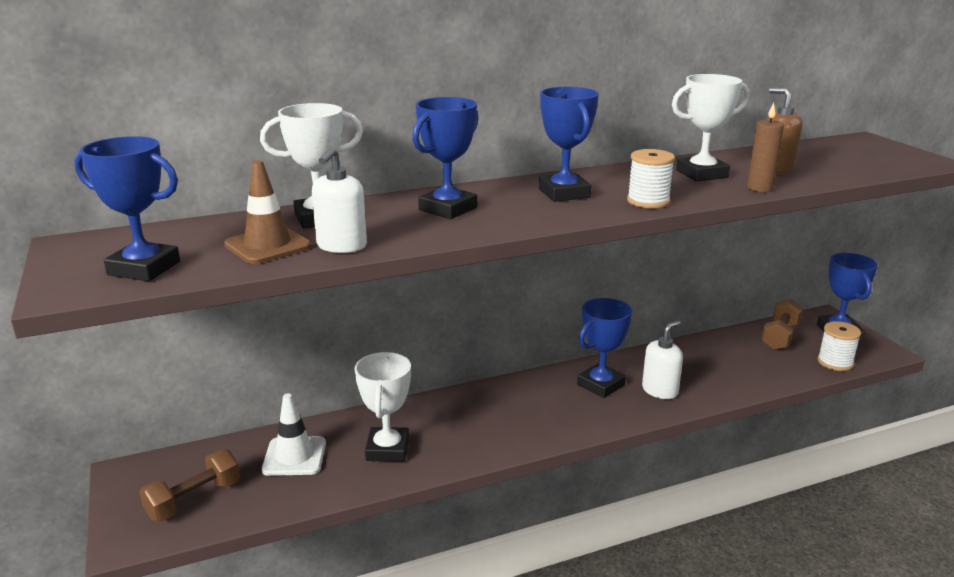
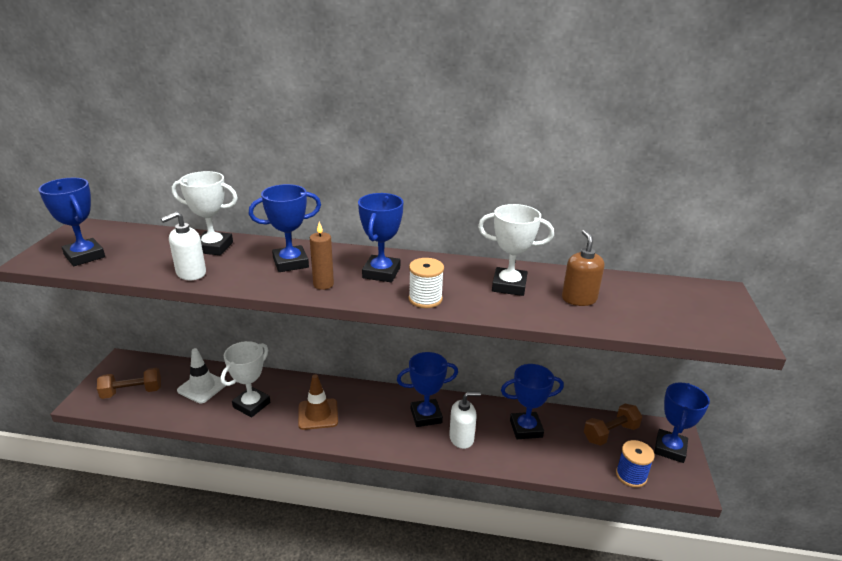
camera: 30 degrees right, 5 degrees up
(268, 245) = (158, 260): brown traffic cone -> brown traffic cone (318, 414)
(707, 360) = (526, 429): none -> blue trophy
(759, 188) = (530, 314): brown candle -> brown candle (323, 284)
(835, 362) = (631, 475): white spool -> blue spool

